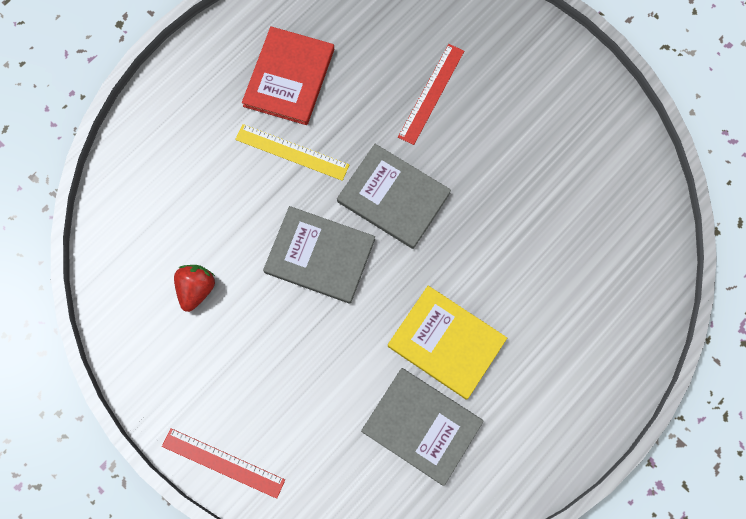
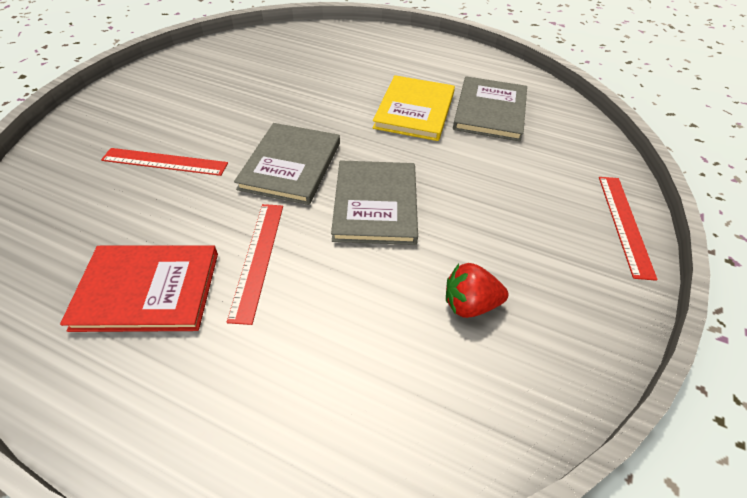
camera: 110 degrees left, 25 degrees down
(292, 152) = (257, 258): yellow ruler -> red ruler

